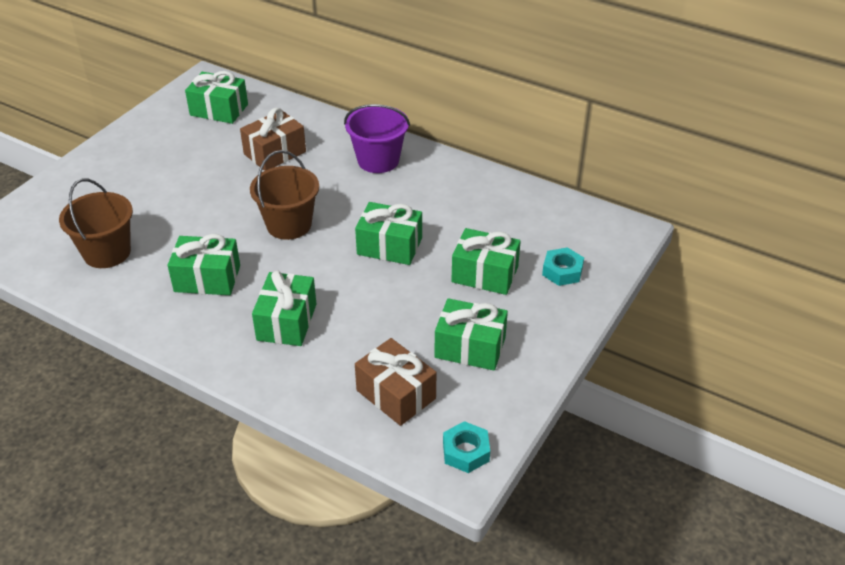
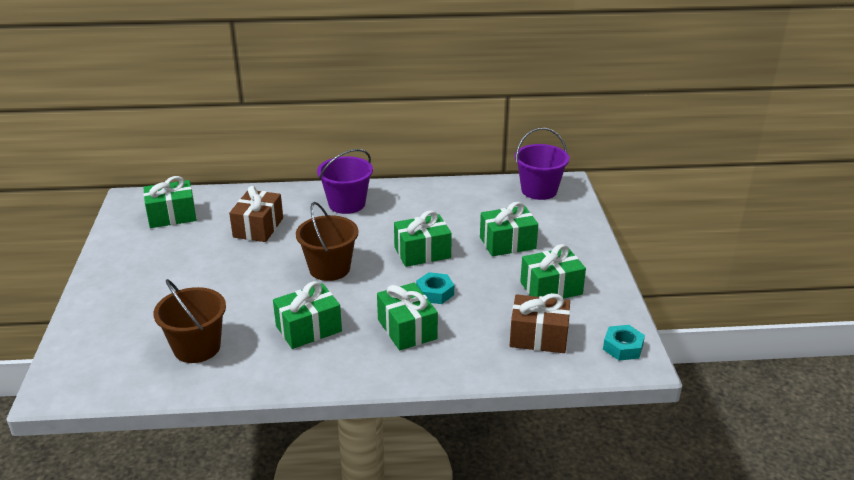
camera: 35 degrees left, 10 degrees down
(562, 271) = (553, 222): turquoise nut -> turquoise nut (435, 293)
(590, 226) = (539, 190): none -> purple bucket

